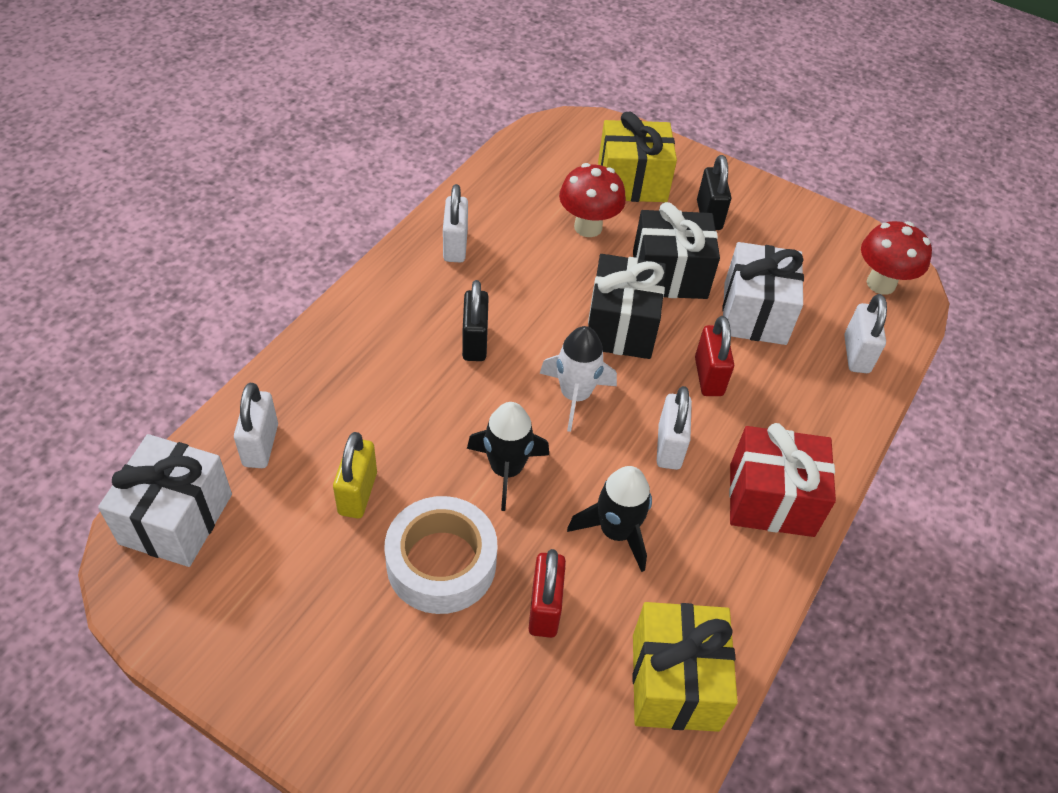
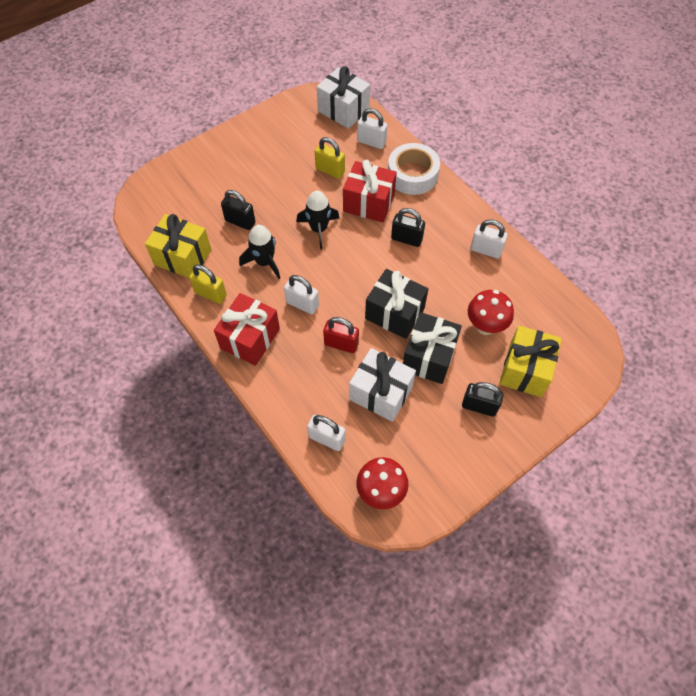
camera: 115 degrees right, 10 degrees up
(417, 411) = (368, 203): none -> red gift
(441, 563) = (280, 191): white tape -> white tape (412, 175)
(544, 608) = (240, 221): red padlock -> black padlock
(575, 395) = (353, 273): white rocket -> none
(725, 595) = (210, 294): none -> yellow padlock

